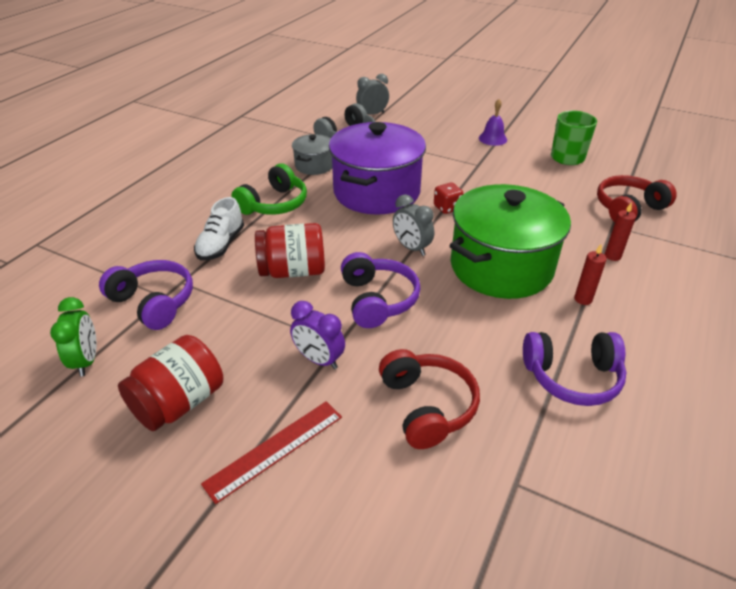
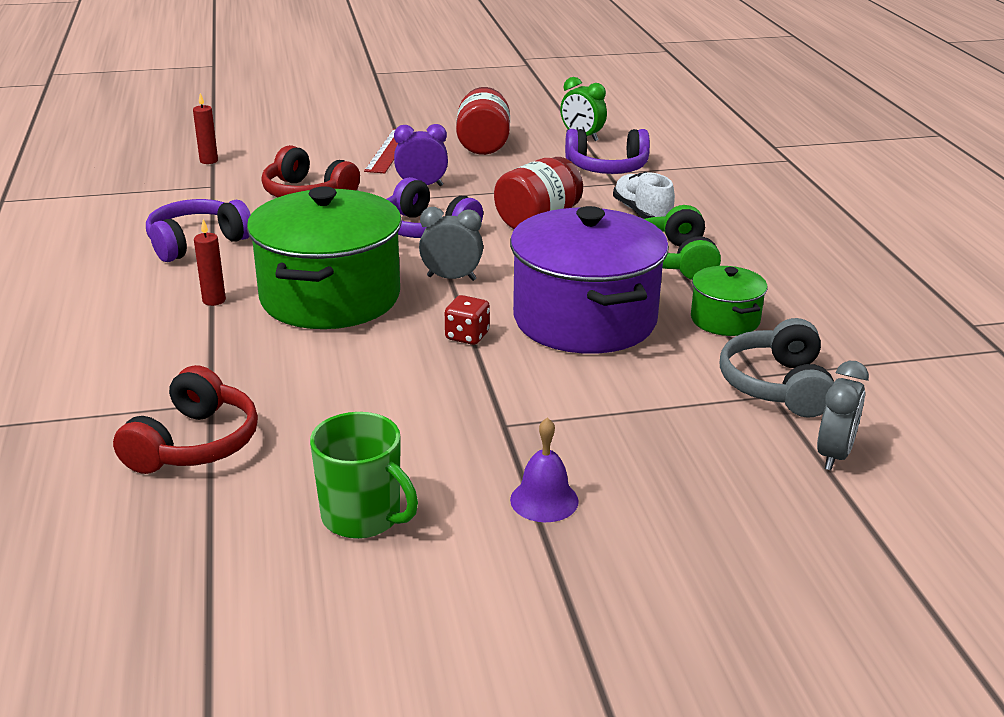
camera: 140 degrees right, 10 degrees down
(314, 165) = (725, 320): grey pot -> green pot
(612, 256) = (195, 359): red candle -> red candle (209, 161)

